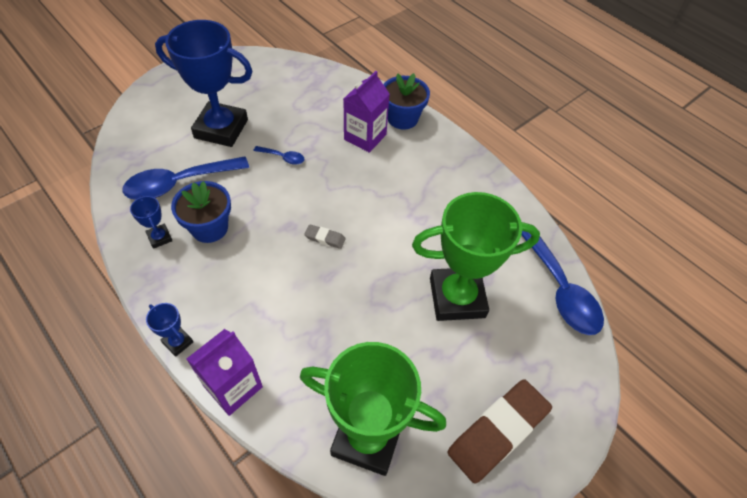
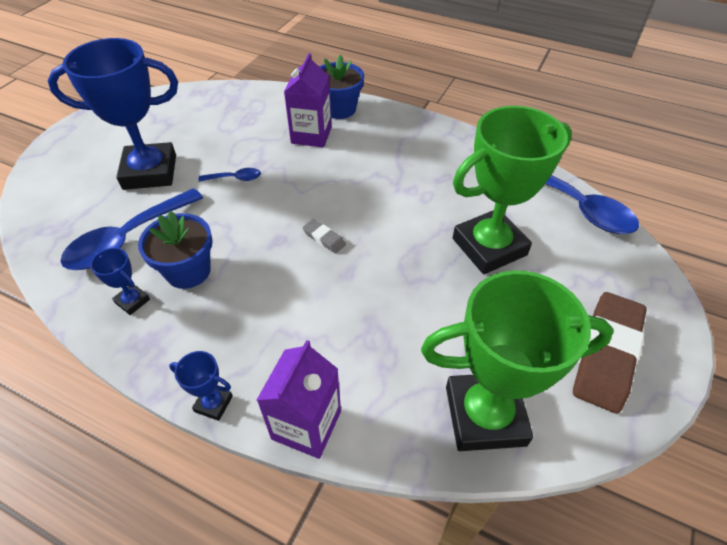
camera: 20 degrees left, 5 degrees down
(325, 238) = (324, 238): grey eraser -> grey eraser turned 45 degrees clockwise

